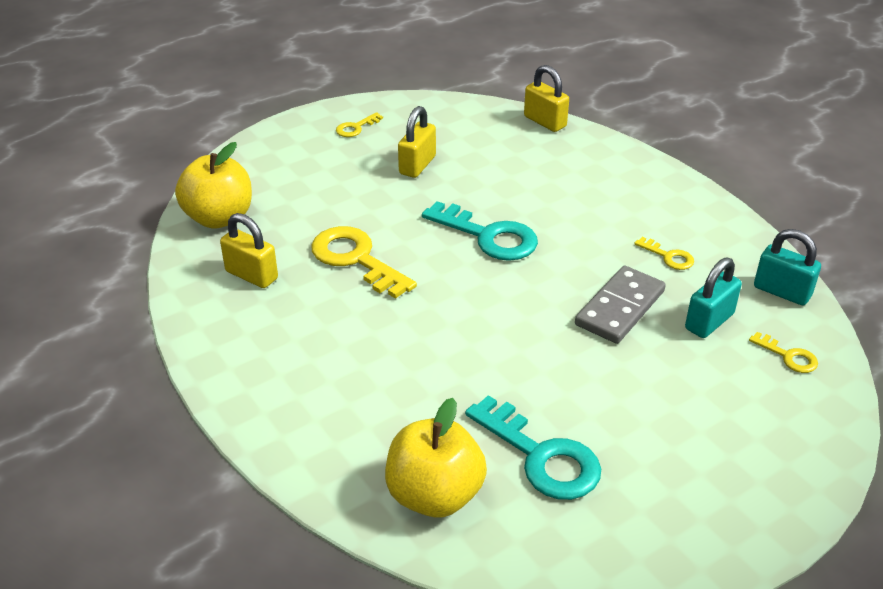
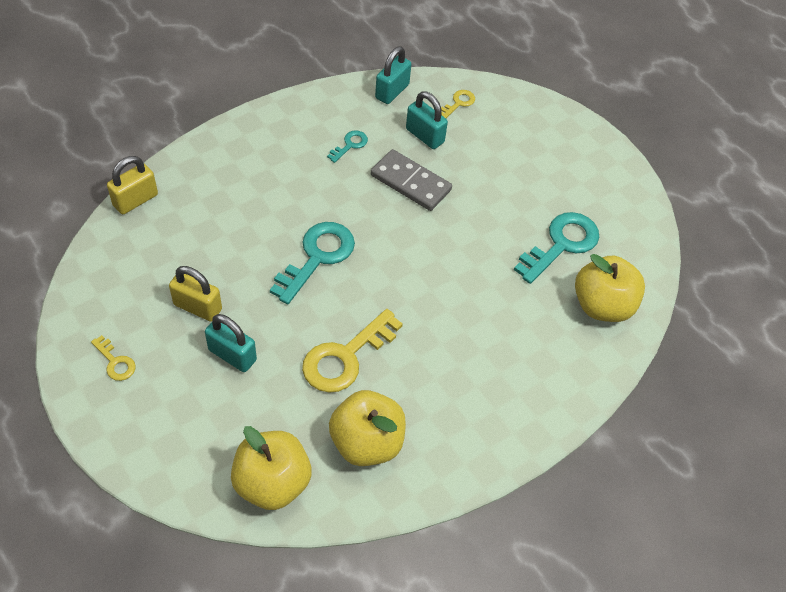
camera: 95 degrees left, 15 degrees up
(251, 275) = (366, 442): yellow padlock -> yellow apple
(361, 188) = (232, 355): none -> turquoise padlock
(669, 257) = (350, 145): yellow key -> turquoise key

